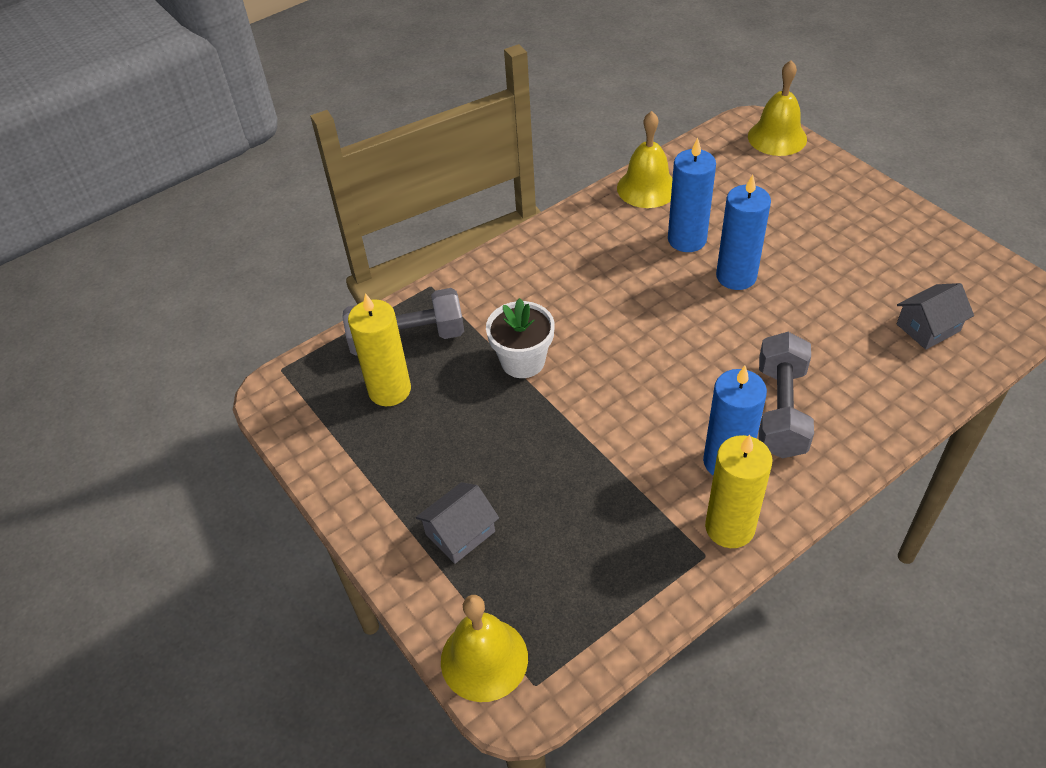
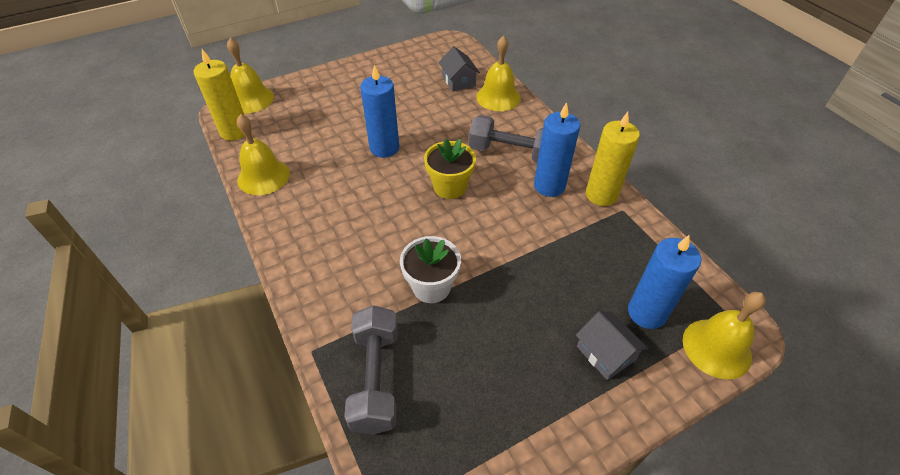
camera: 85 degrees left, 0 degrees up
(389, 390) = (440, 400): yellow candle -> yellow candle (234, 131)
(686, 353) = (450, 187): none -> yellow flower pot
(687, 239) = (335, 165): blue candle -> blue candle (646, 313)
(910, 381) = (498, 97): none -> yellow bell

